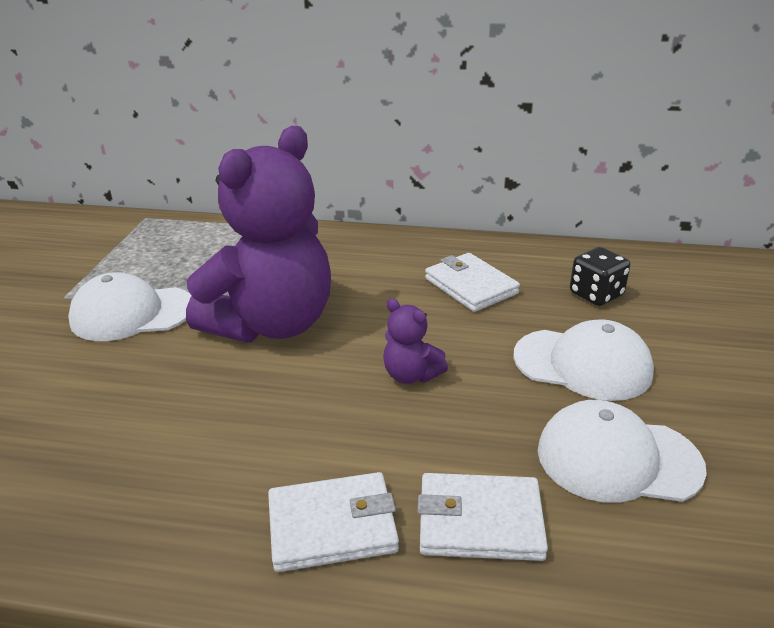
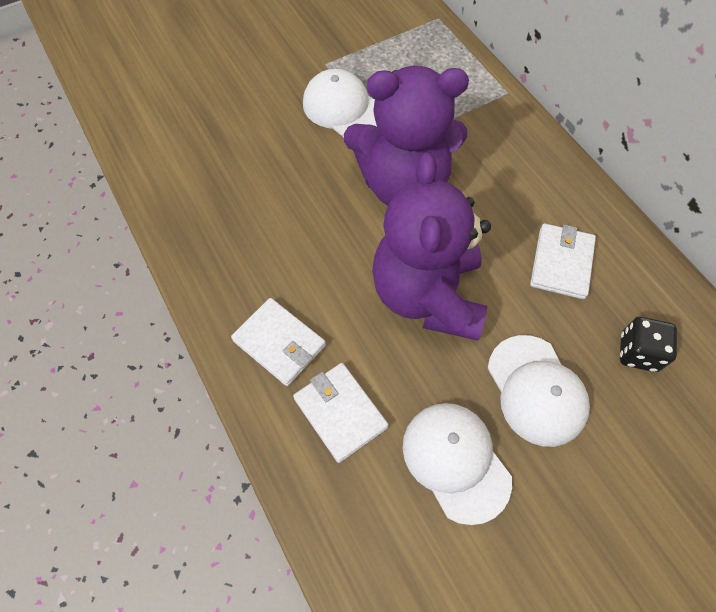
camera: 50 degrees right, 30 degrees up
(411, 375) = (427, 295): purple teddy bear -> purple teddy bear, size x2.45

